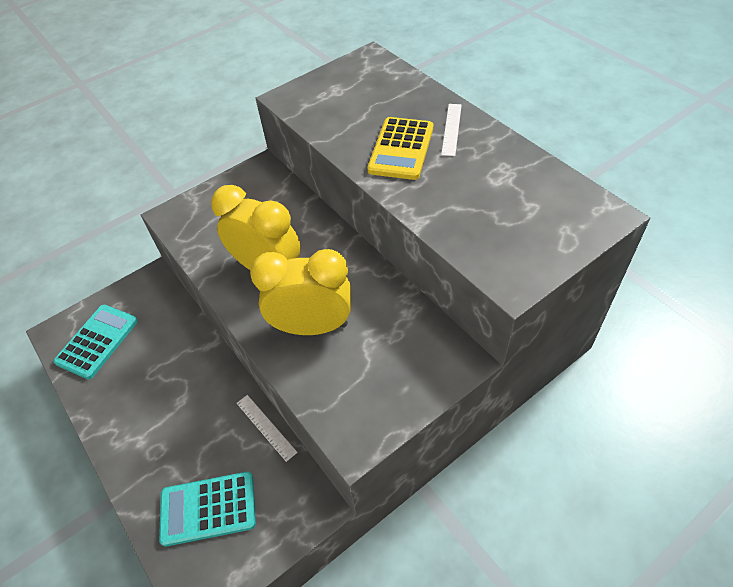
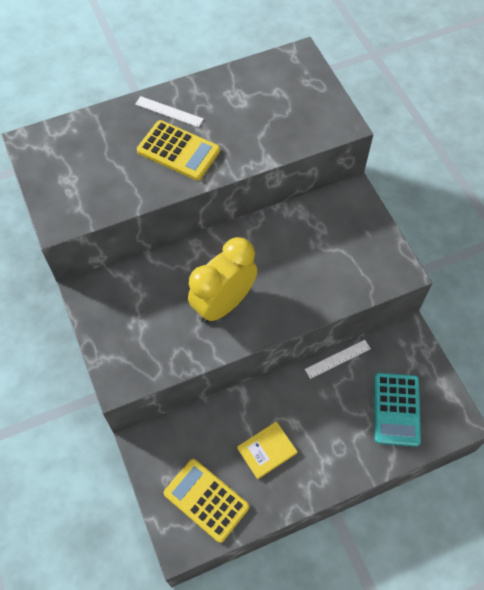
camera: 80 degrees left, 10 degrees up
(97, 341) = (206, 500): turquoise calculator -> yellow calculator
(149, 380) = (267, 450): none -> yellow book
(312, 326) = (296, 280): yellow clock -> none

